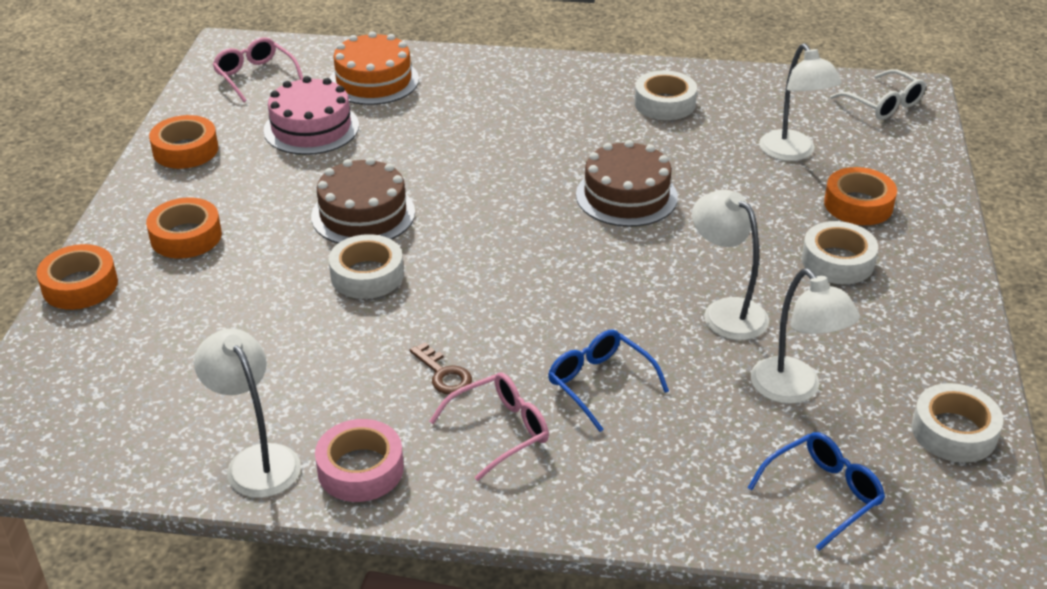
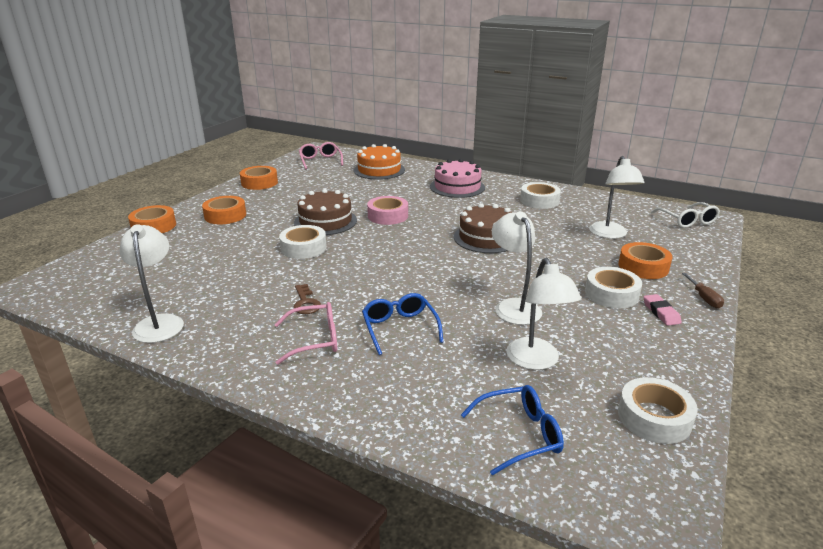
camera: 20 degrees right, 10 degrees down
(311, 128) = (330, 183): pink cake -> pink cake (457, 187)
(360, 469) = (213, 341): pink tape -> pink tape (388, 216)
(907, 278) = (661, 312): none -> pink eraser
(949, 242) = (704, 298): none -> brown screwdriver

